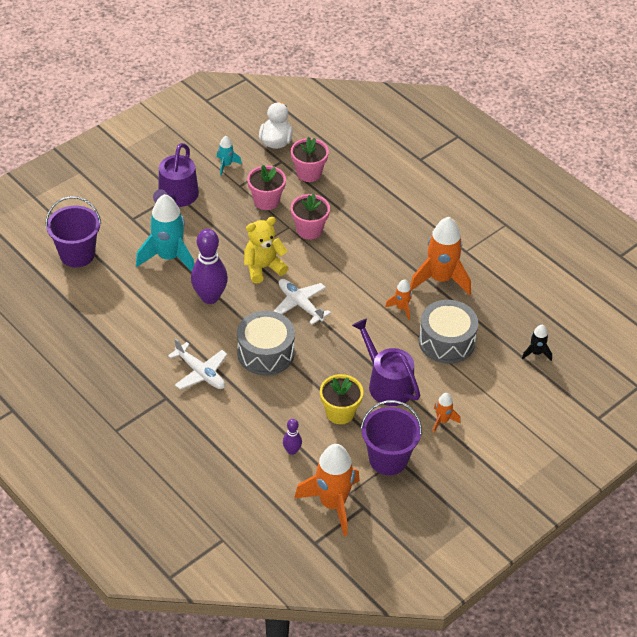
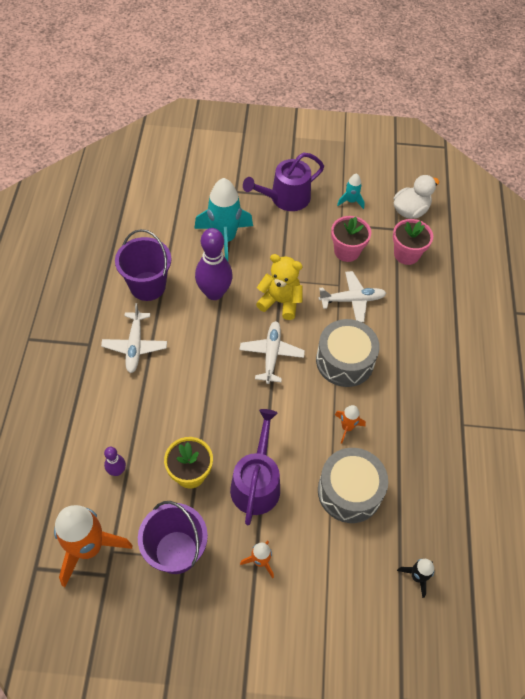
camera: 45 degrees right, 10 degrees up
(77, 254) = (168, 188): purple bucket -> purple bucket (147, 286)
(265, 353) = (198, 371): grey drum -> grey drum (345, 361)
(309, 230) = (352, 300): pink flower pot -> white plane
(440, 279) = (410, 430): orange rocket -> none

